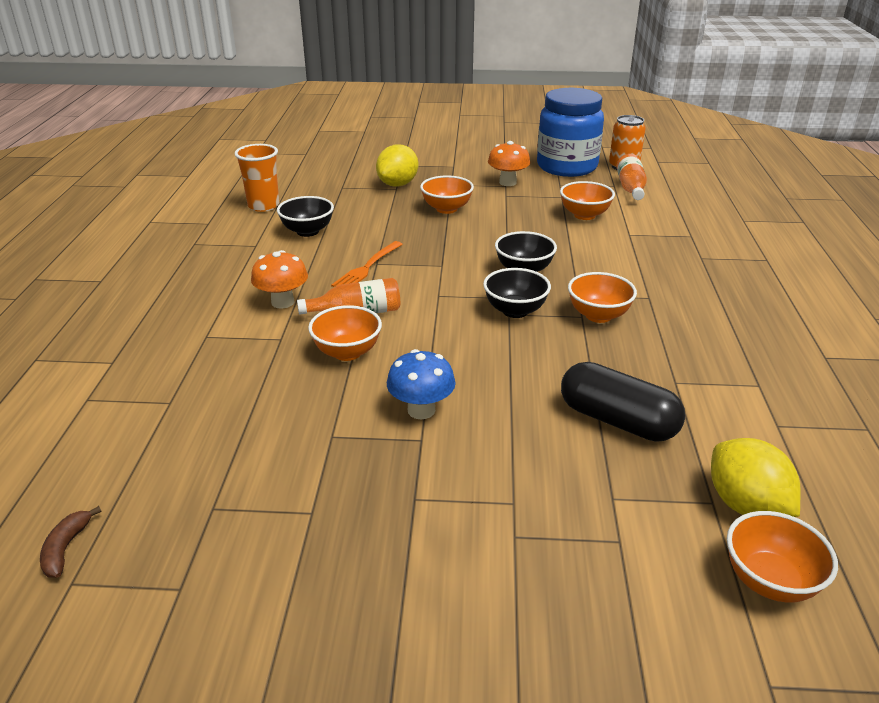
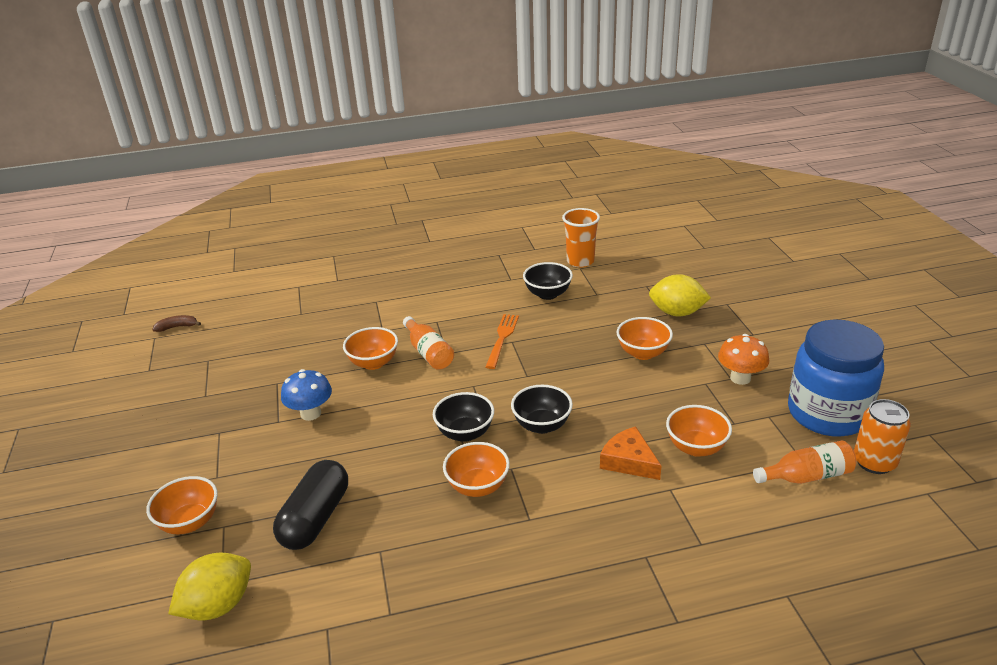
camera: 75 degrees right, 0 degrees up
(282, 302) = (431, 316): orange mushroom -> none
(367, 267) = (502, 339): orange fork -> orange fork turned 90 degrees clockwise
(590, 242) = (629, 461): none -> orange cheese
(769, 581) = (139, 620): orange bowl -> orange bowl (190, 522)

